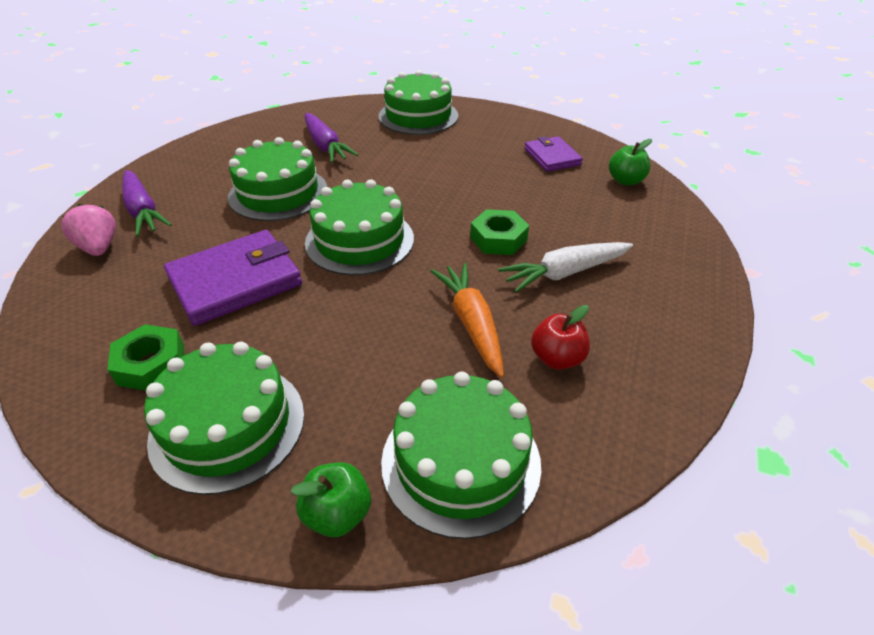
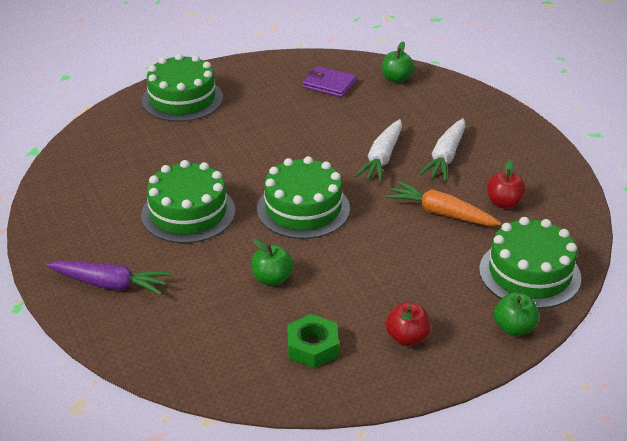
camera: 45 degrees left, 5 degrees down
(99, 248) = (133, 323): pink strawberry -> none
(228, 425) = (407, 338): green cake -> red apple
(235, 281) = (272, 279): purple wallet -> green apple
(325, 146) = (154, 160): purple carrot -> none
(498, 239) = (382, 158): green nut -> white carrot

